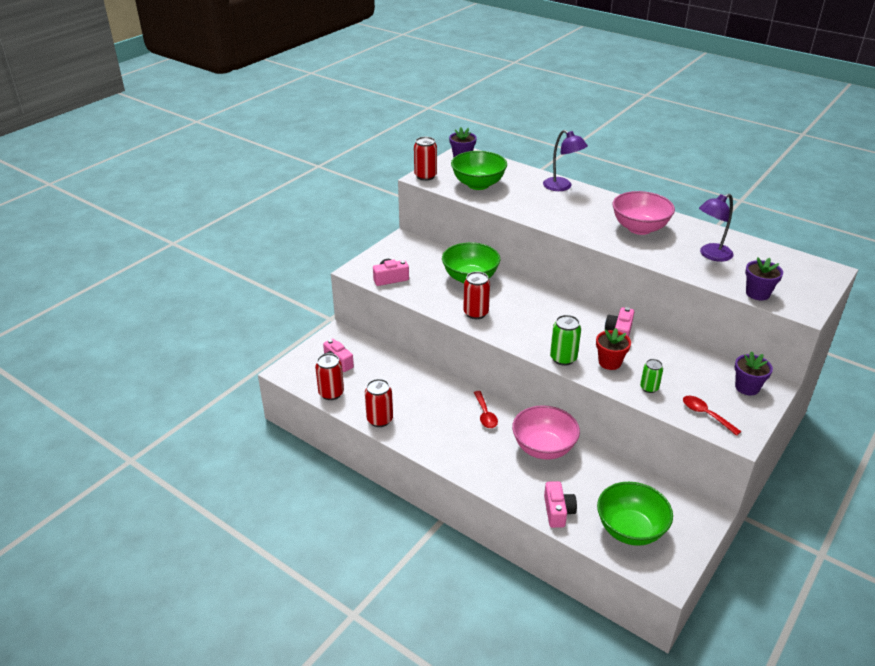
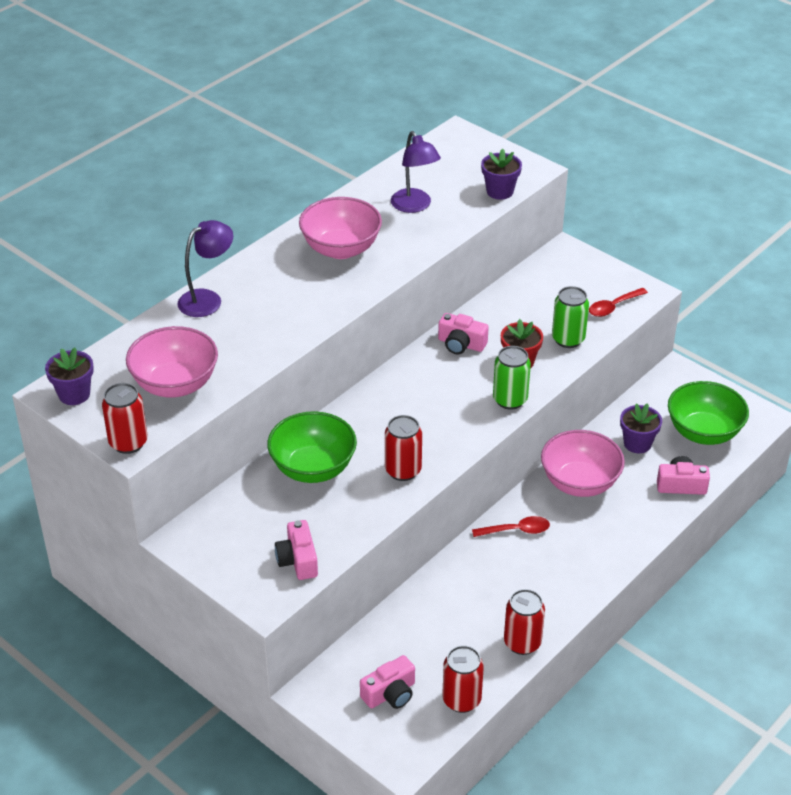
camera: 85 degrees left, 5 degrees up
(478, 184) = (175, 384): green bowl -> pink bowl
(649, 388) = (568, 339): green can -> green can, size x1.53
(747, 387) = (568, 268): purple flower pot -> purple flower pot (637, 443)

